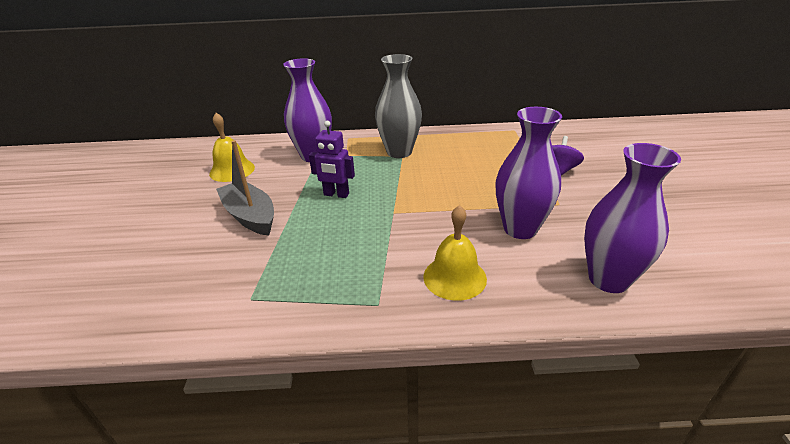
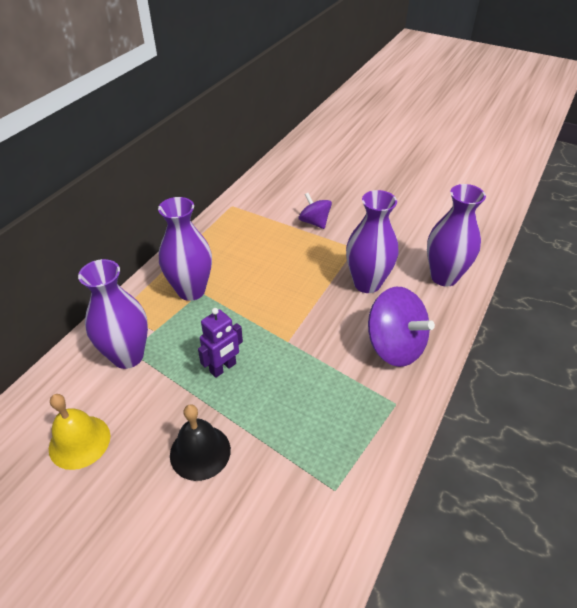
camera: 60 degrees left, 10 degrees up
(250, 216) = (200, 452): grey boat -> black bell
(399, 152) = (191, 290): grey vase -> purple vase
(454, 277) = (395, 346): yellow bell -> purple spinning top

